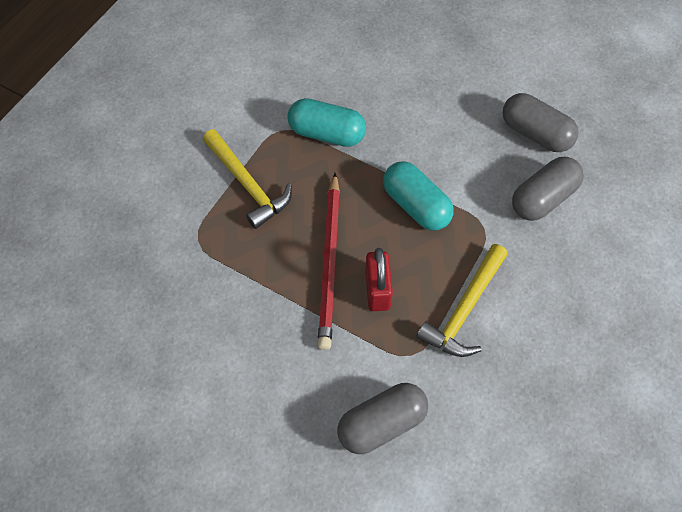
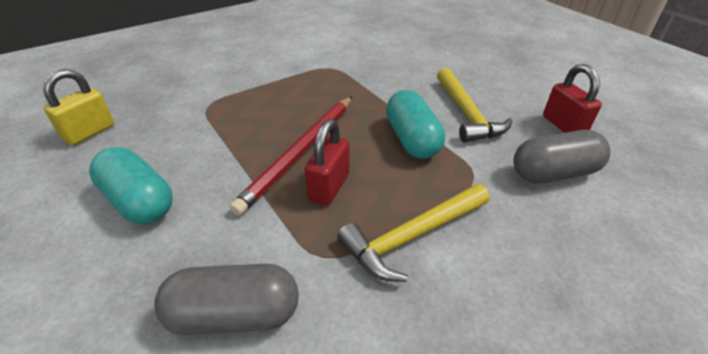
camera: 25 degrees right, 20 degrees down
(113, 323) = (89, 132): none -> yellow padlock
(247, 184) = (277, 87): yellow hammer -> yellow hammer (466, 113)
(326, 133) = (364, 78): turquoise capsule -> turquoise capsule (139, 201)
(535, 133) = (563, 126): grey capsule -> red padlock

